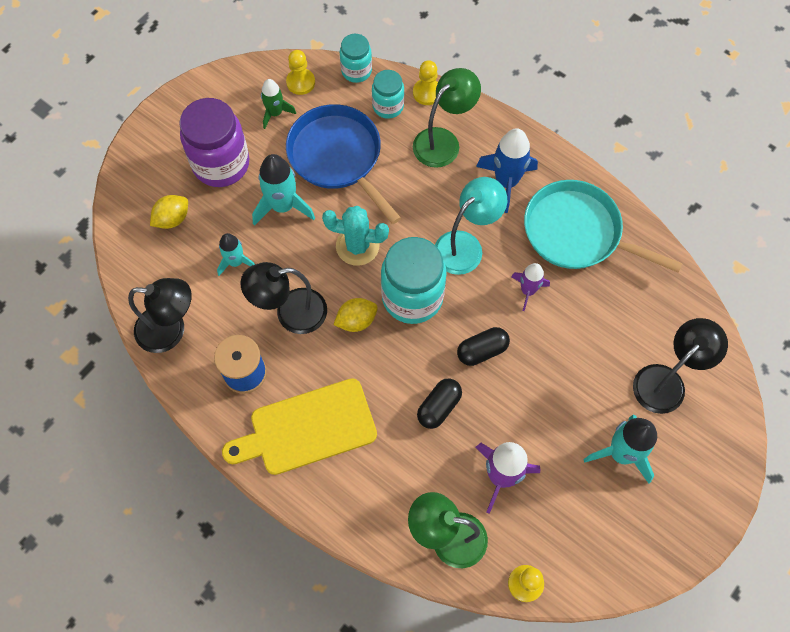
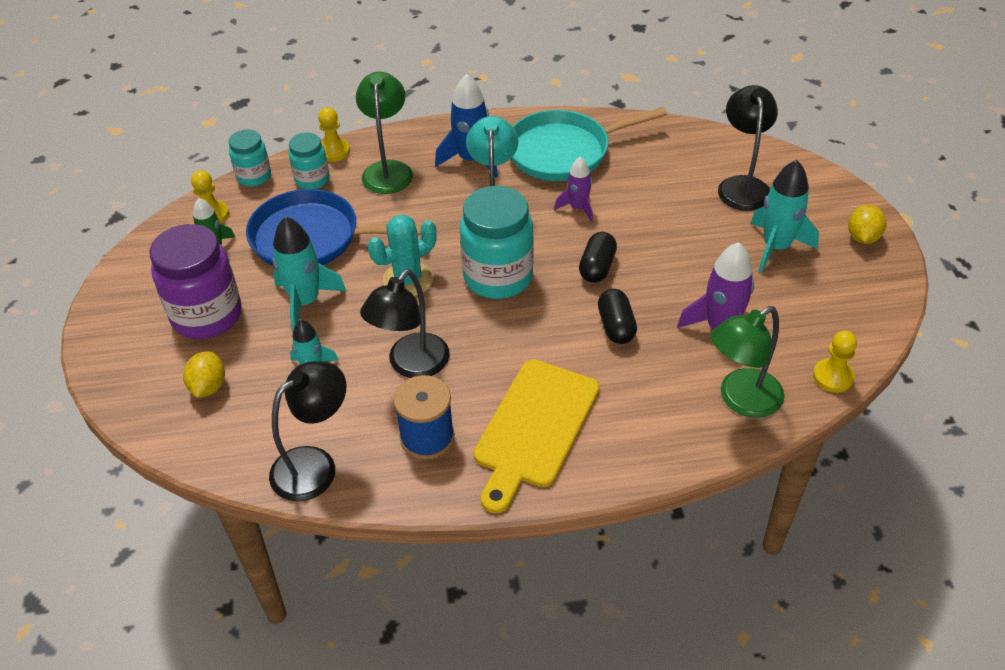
camera: 45 degrees left, 20 degrees down
(356, 321) = (474, 326): yellow lemon -> yellow lemon (862, 237)

